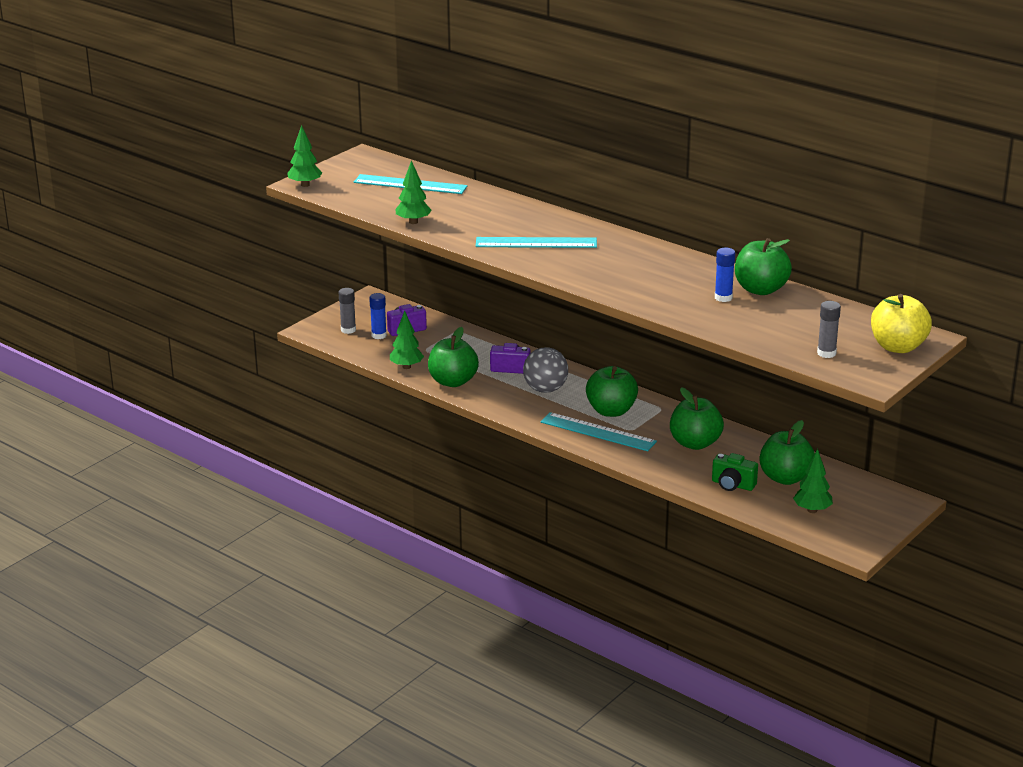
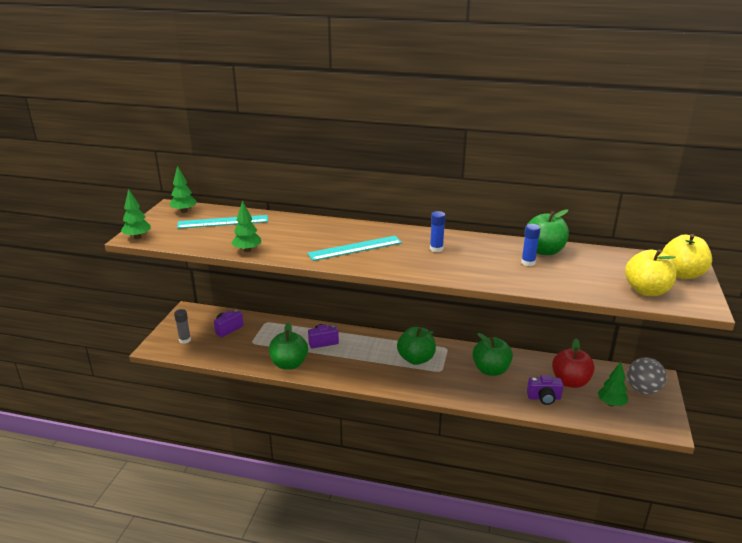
camera: 25 degrees left, 0 degrees up
(379, 335) = (211, 339): blue glue stick -> blue glue stick (436, 249)
(406, 367) = (247, 360): green tree -> green tree (184, 211)
(545, 389) = (359, 353): grey ball -> grey ball (642, 390)
(598, 432) = (420, 379): turquoise ruler -> none
(732, 485) = (544, 398): green camera -> purple camera
(785, 478) = (570, 382): green apple -> red apple
(826, 353) = (646, 291): grey glue stick -> yellow apple

